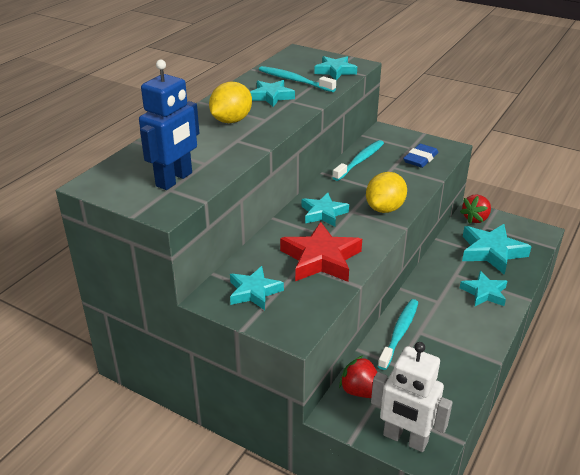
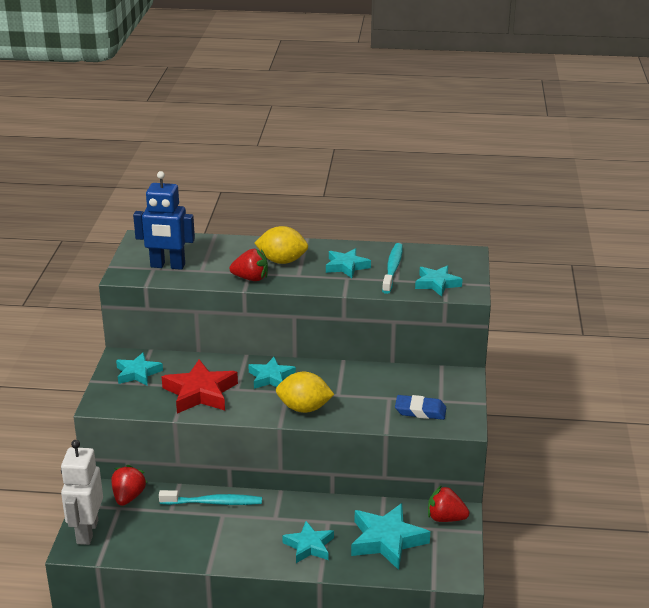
camera: 65 degrees right, 5 degrees down
(249, 141) = (251, 278): none -> red strawberry
(360, 161) = (383, 375): turquoise toothbrush -> none

